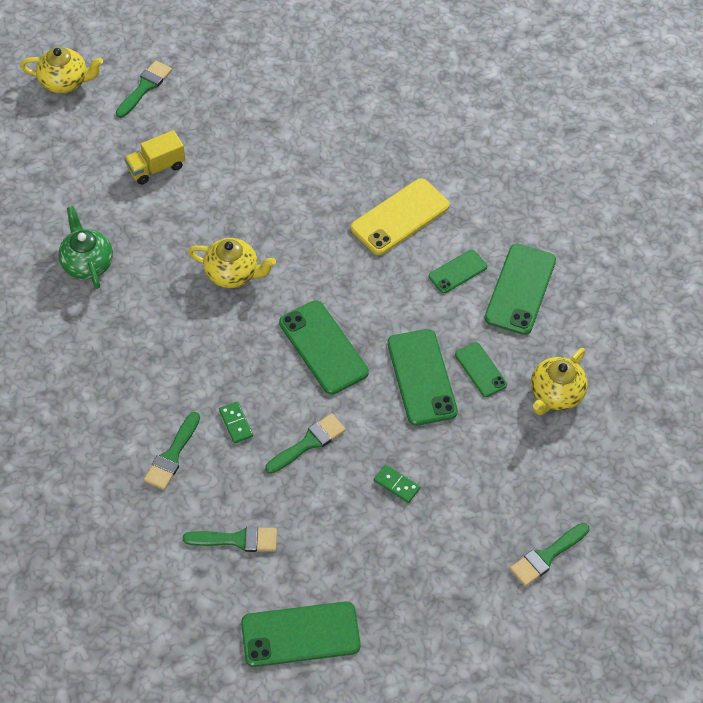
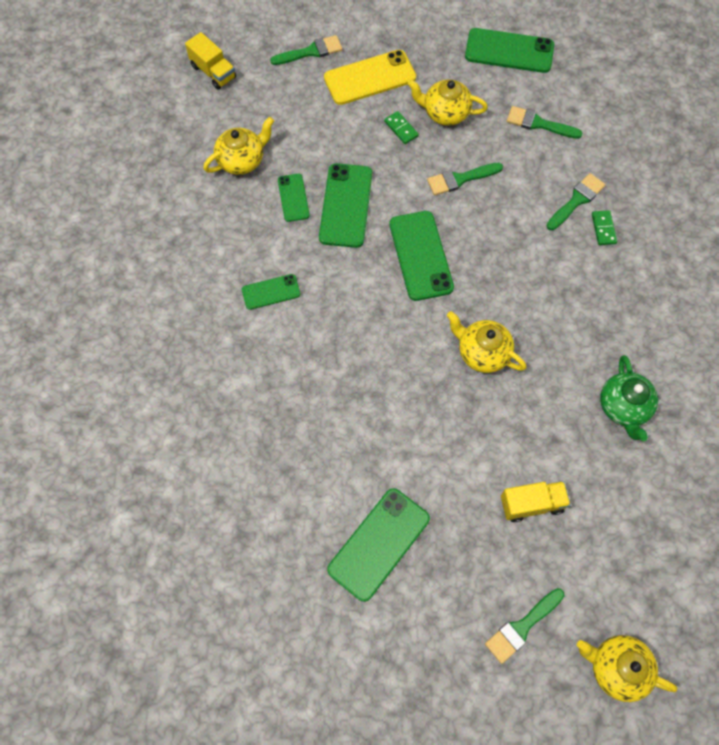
camera: 160 degrees left, 10 degrees up
(236, 423) = (516, 211): green domino -> green domino (603, 229)
(352, 520) = (445, 113): none -> yellow teapot
(400, 217) = (300, 365): yellow phone -> yellow phone (370, 78)
(520, 289) = (223, 258): green phone -> green phone (378, 544)
(647, 492) = (213, 72): none -> yellow truck

